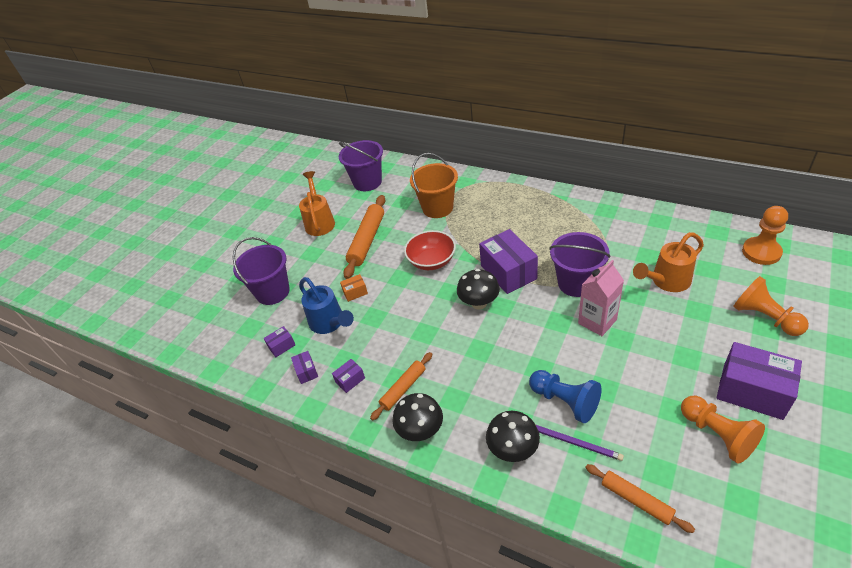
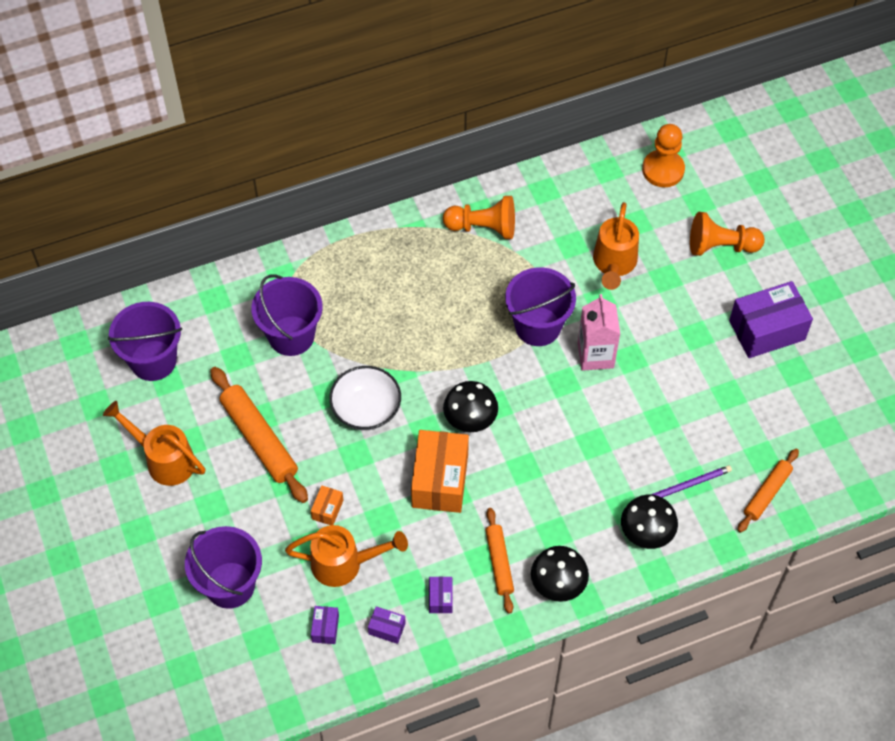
camera: 55 degrees left, 15 degrees up
(329, 323) = (344, 563): blue watering can -> orange watering can
(425, 321) = (440, 480): none -> orange box
(431, 261) = (366, 409): red bowl -> white bowl
(437, 208) = (291, 336): orange bucket -> purple bucket
(508, 272) = (461, 362): purple box -> none
(565, 401) = (643, 456): blue pawn -> none
(636, 500) = (767, 493): orange rolling pin -> orange rolling pin turned 45 degrees counterclockwise
(717, 435) = (774, 390): orange pawn -> orange pawn (483, 227)

